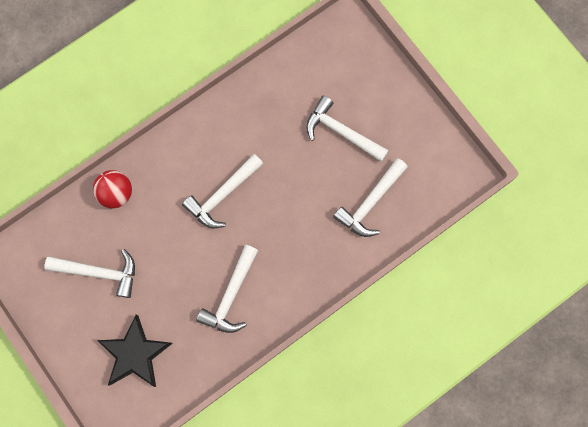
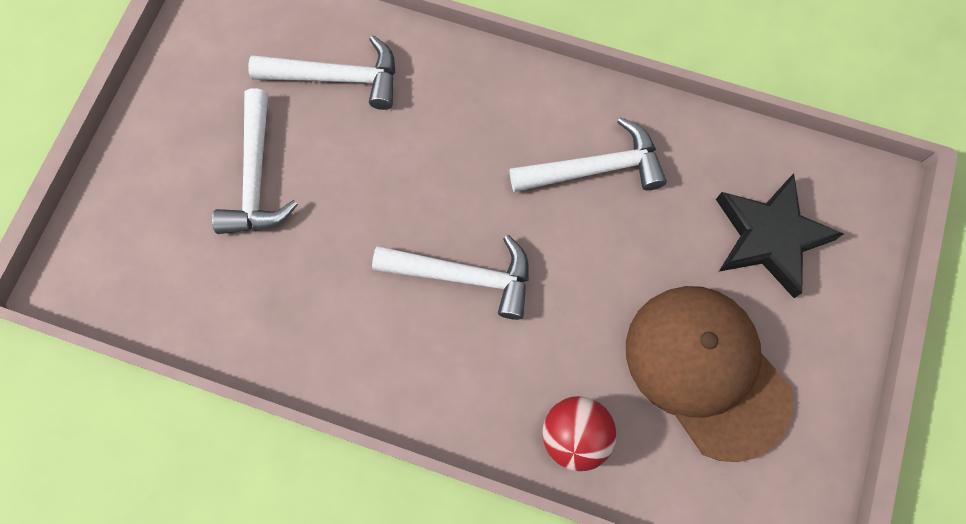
camera: 125 degrees left, 5 degrees down
(99, 272) = (706, 371): white hammer -> brown cap

